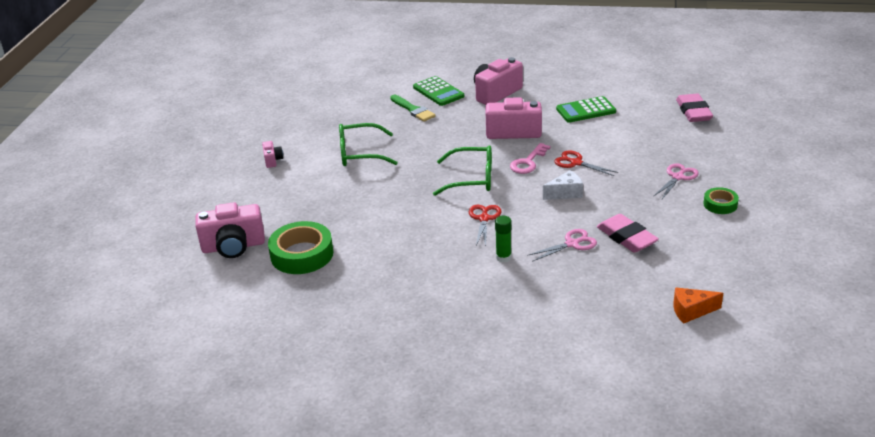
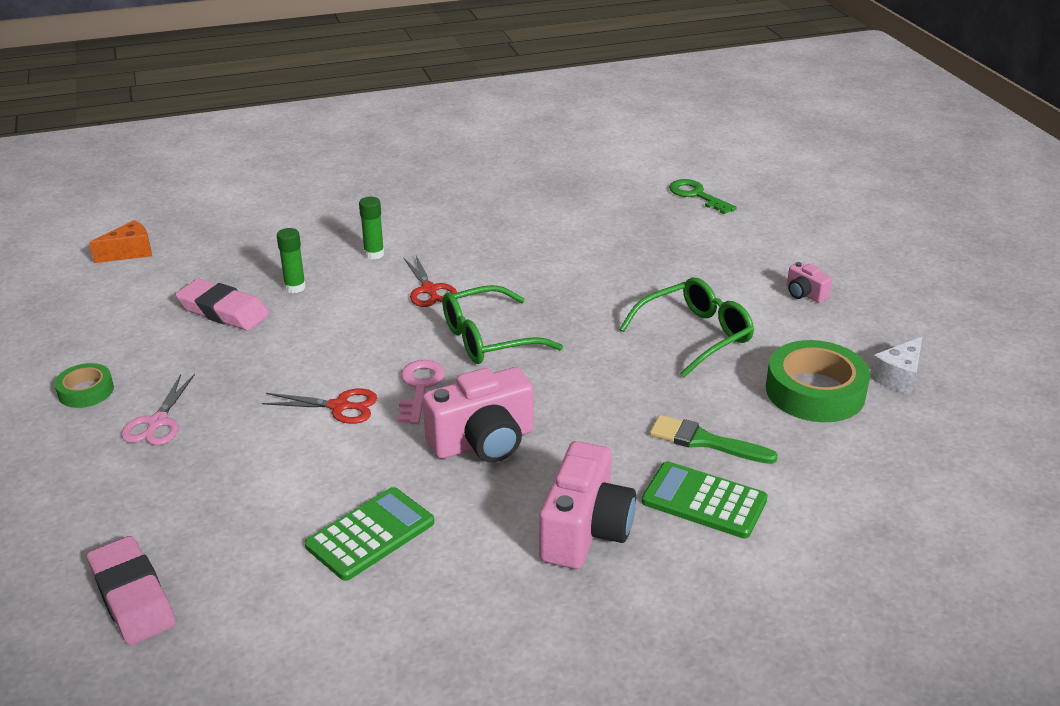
camera: 150 degrees right, 0 degrees up
(233, 246) = (696, 195): pink camera -> green key
(302, 254) = (611, 206): green tape -> green tape (815, 391)
(565, 193) = (333, 351): white cheese -> white cheese (898, 377)
(572, 244) = (295, 287): pink scissors -> green glue stick

